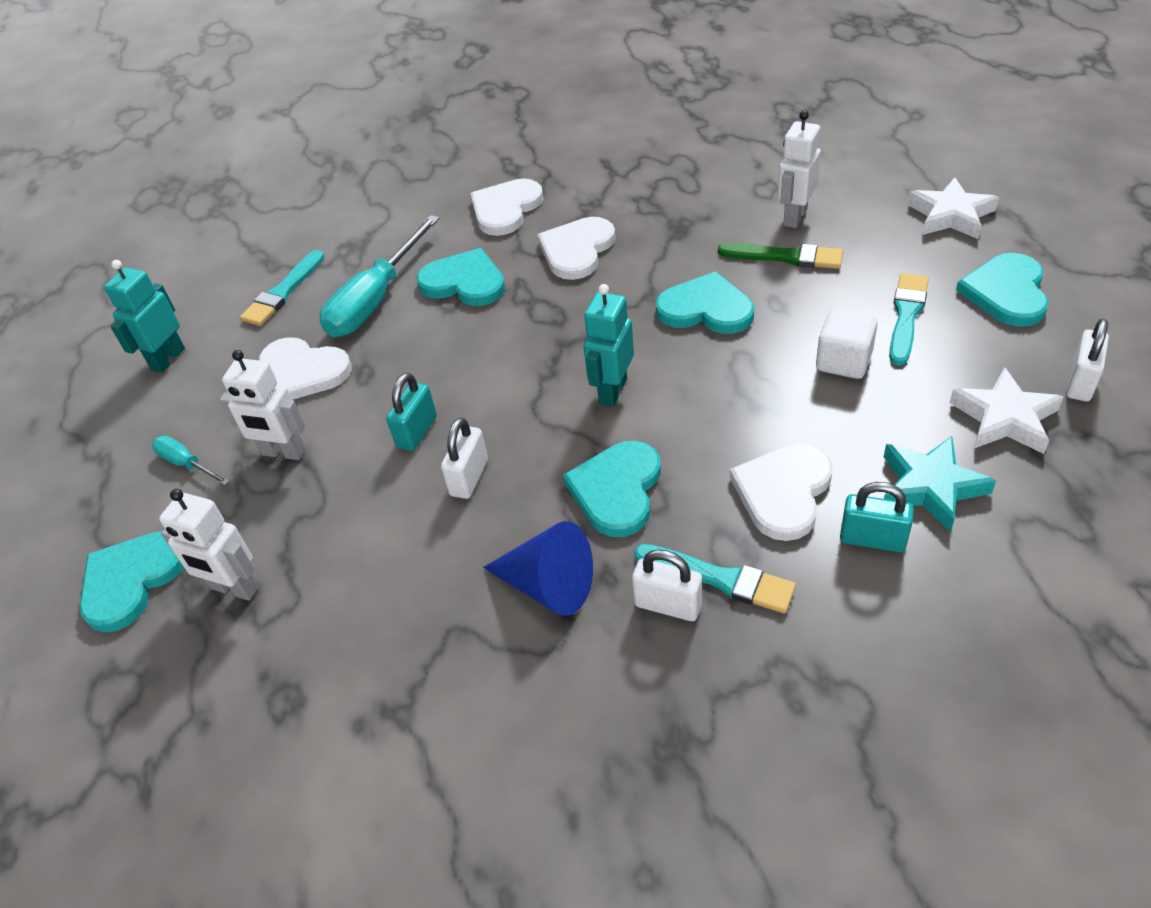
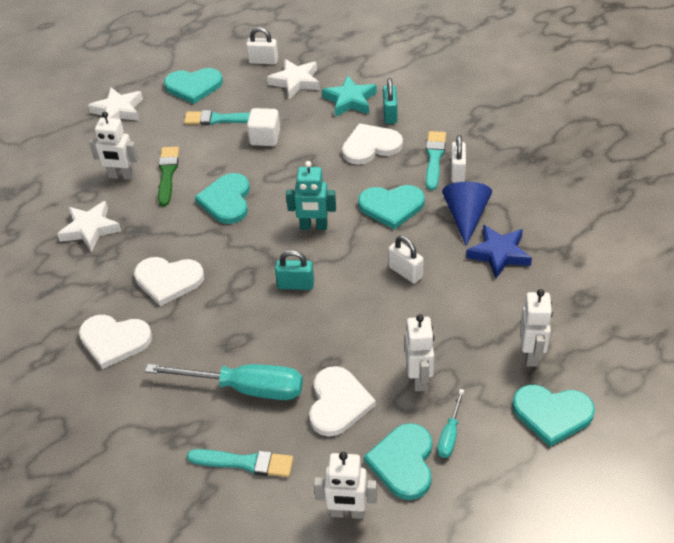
camera: 110 degrees left, 0 degrees up
(168, 359) = (347, 513): turquoise robot -> white robot
(417, 432) = (376, 311): turquoise padlock -> turquoise padlock (295, 285)
(442, 608) = (499, 254): none -> blue star
(464, 282) = (215, 337): turquoise heart -> turquoise heart (403, 462)
(469, 477) = (405, 272): white padlock -> white padlock turned 45 degrees clockwise
(698, 192) = (90, 229): none -> white star
(783, 492) = (370, 146): white heart -> white heart turned 150 degrees clockwise

